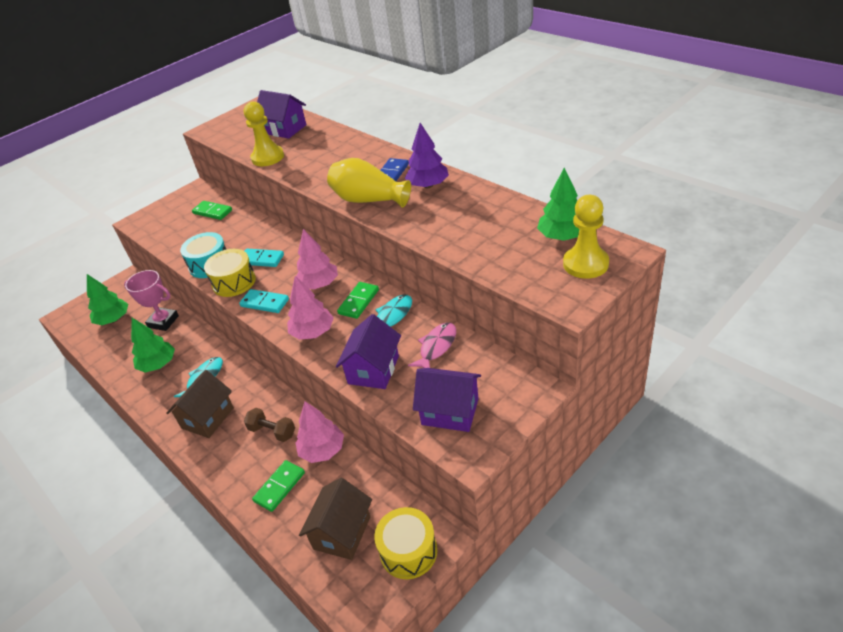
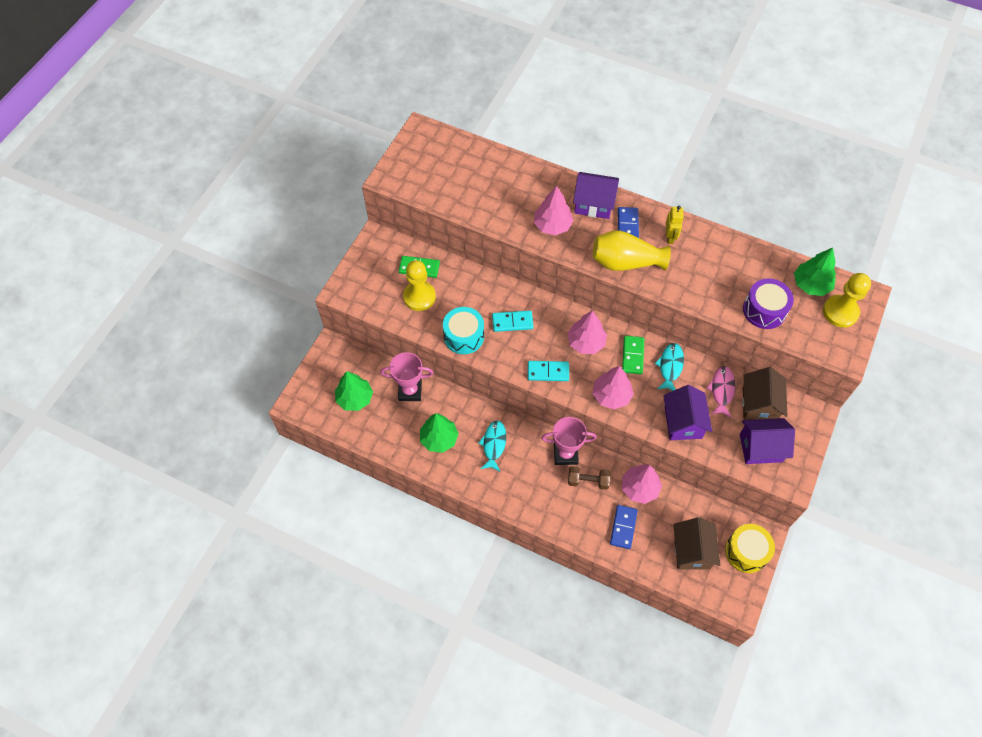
camera: 25 degrees left, 20 degrees up
(207, 418) = (523, 481): brown house -> brown house (759, 405)
(234, 282) = (503, 353): yellow drum -> none
(266, 401) = (565, 454): none -> pink trophy
(268, 157) = (487, 215): yellow pawn -> yellow pawn (419, 297)
(279, 487) = (623, 527): green domino -> blue domino
(285, 129) = (478, 170): purple house -> purple house (593, 204)
(319, 168) = (552, 225): none -> pink tree
(428, 185) = (670, 237): purple tree -> yellow robot
(493, 252) = (764, 310): none -> purple drum

